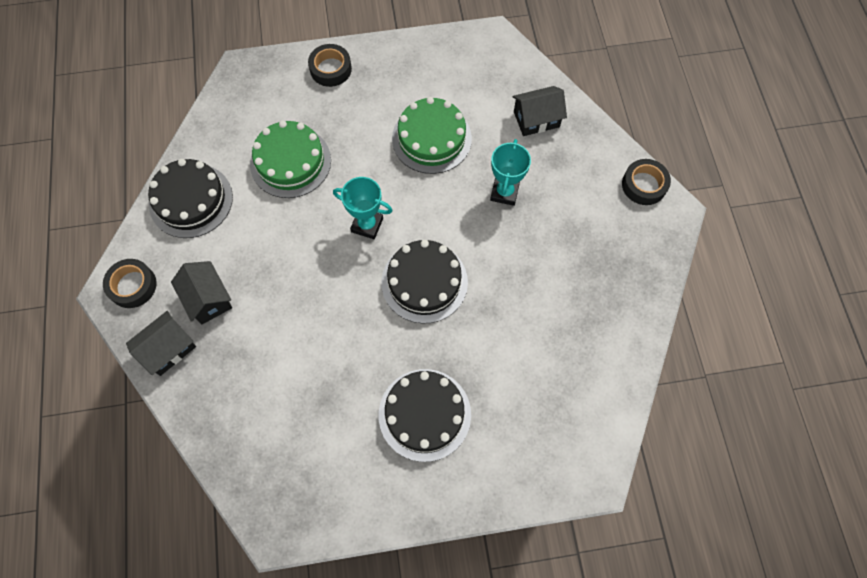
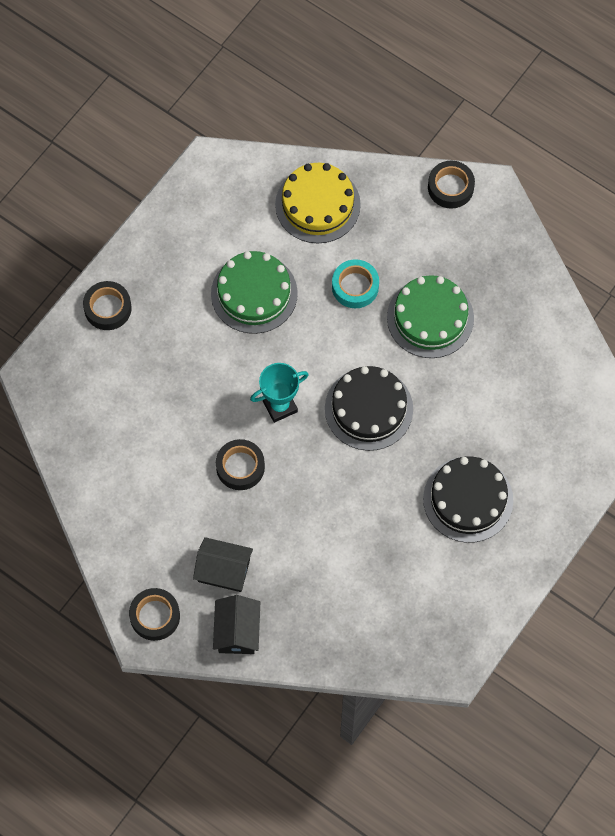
camera: 45 degrees left, 0 degrees up
(191, 200) = (121, 514): black cake -> none
(290, 162) = (164, 413): green cake -> green cake (430, 318)
(297, 240) = (240, 467): none -> black tape
(504, 192) = (355, 286): turquoise trophy -> turquoise tape
(536, 119) = (317, 204): black house -> yellow cake

